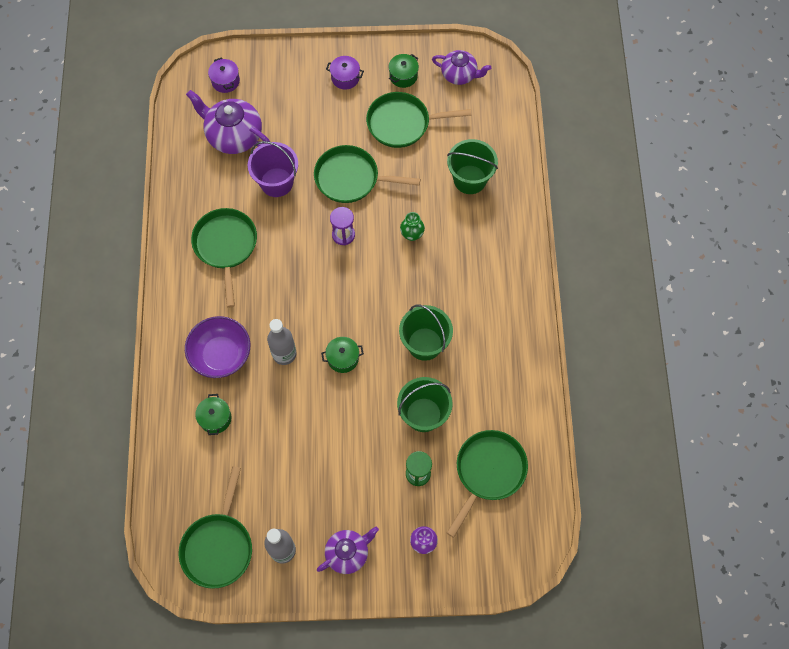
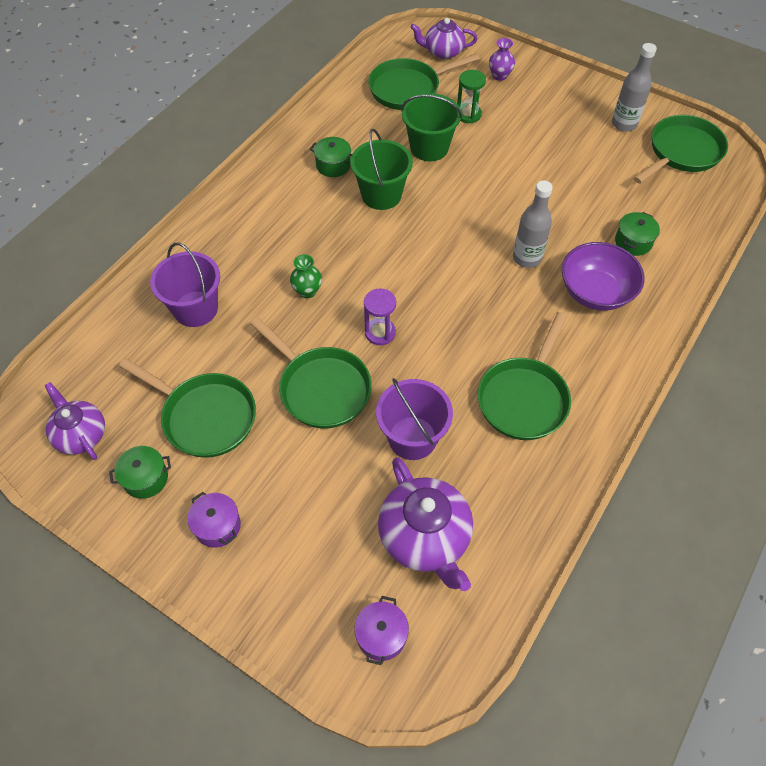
camera: 145 degrees left, 10 degrees down
(343, 358) = (469, 224): green pot -> green pot (333, 165)
(348, 553) = (567, 98): purple teapot -> purple teapot (443, 52)
(470, 179) = (195, 309): green bucket -> purple bucket

